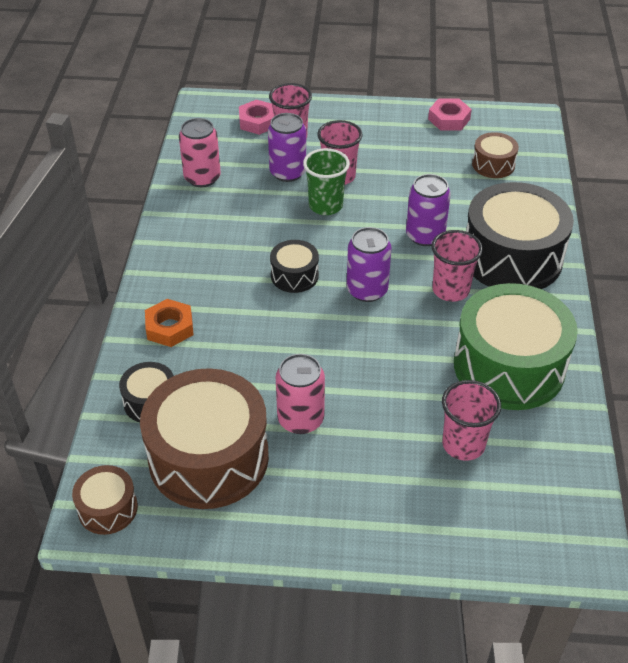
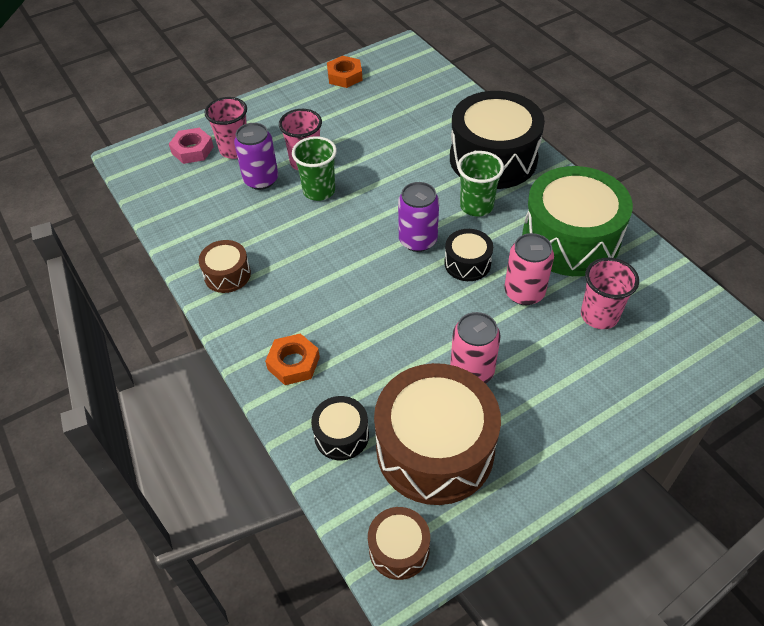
camera: 35 degrees left, 5 degrees up
(202, 178) = (192, 221): pink can -> pink can (524, 292)
(294, 275) = (351, 260): black drum -> black drum (467, 263)
(425, 235) = (417, 175): purple can -> none
(449, 119) = (345, 76): pink nut -> orange nut
(450, 290) = (476, 206): pink cup -> green cup
(493, 164) = (411, 95): brown drum -> brown drum (227, 274)

